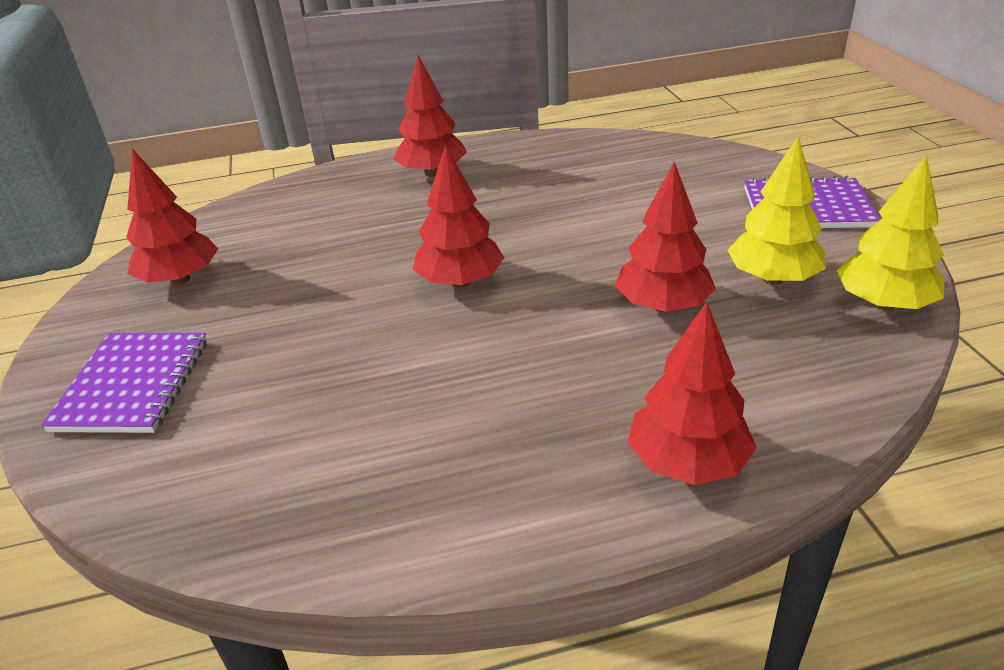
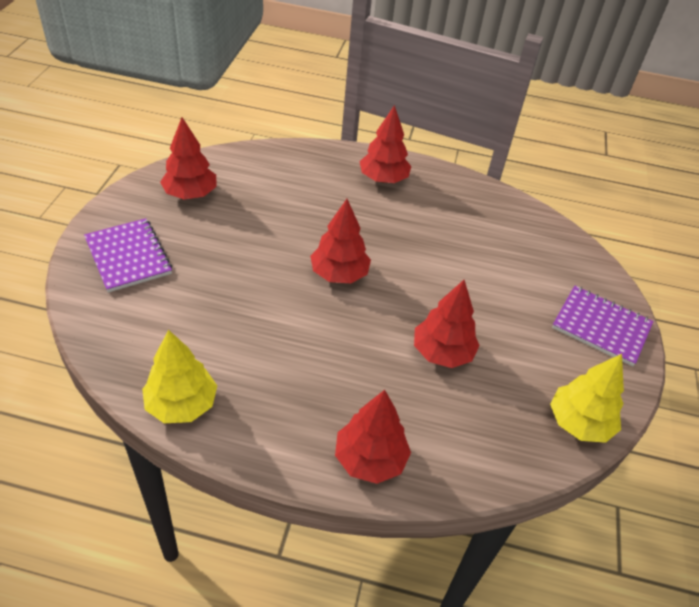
camera: 20 degrees right, 10 degrees up
(132, 385) = (128, 256): purple notebook -> purple notebook turned 60 degrees counterclockwise
(772, 278) = (526, 368): yellow tree -> yellow tree (182, 404)

